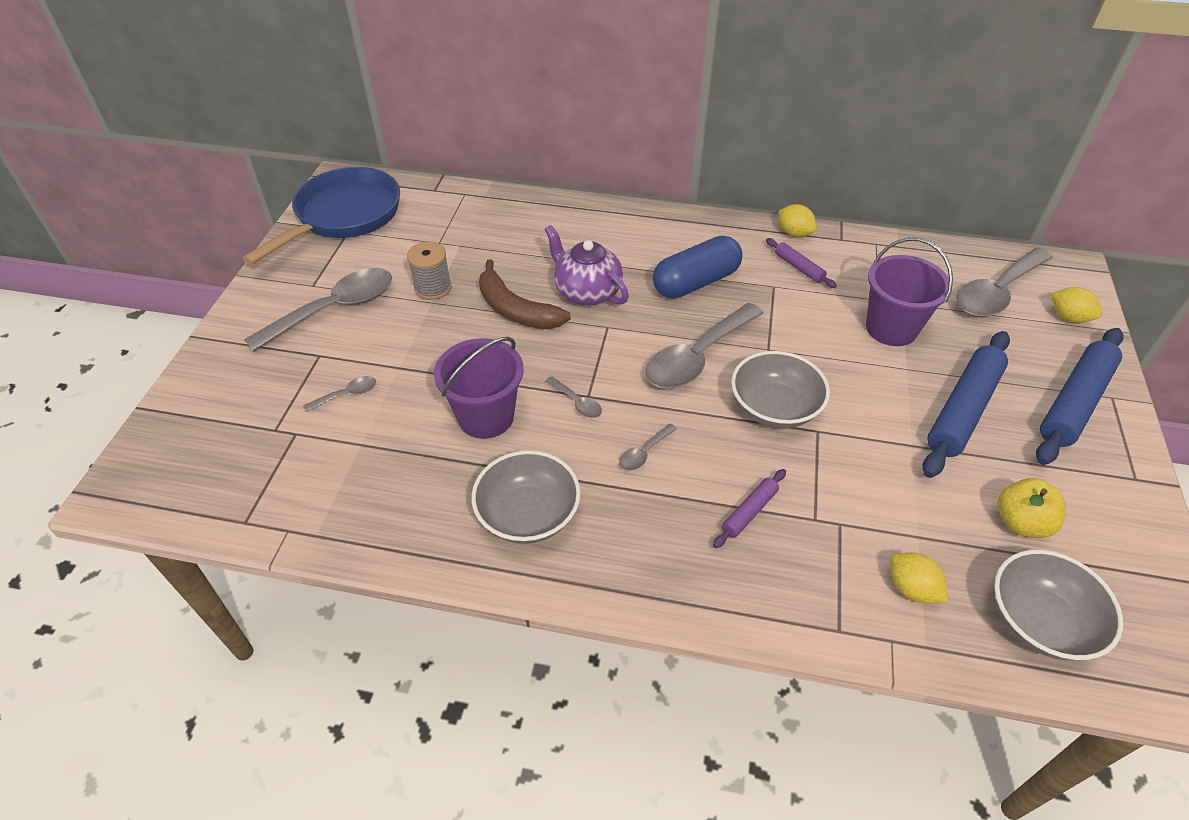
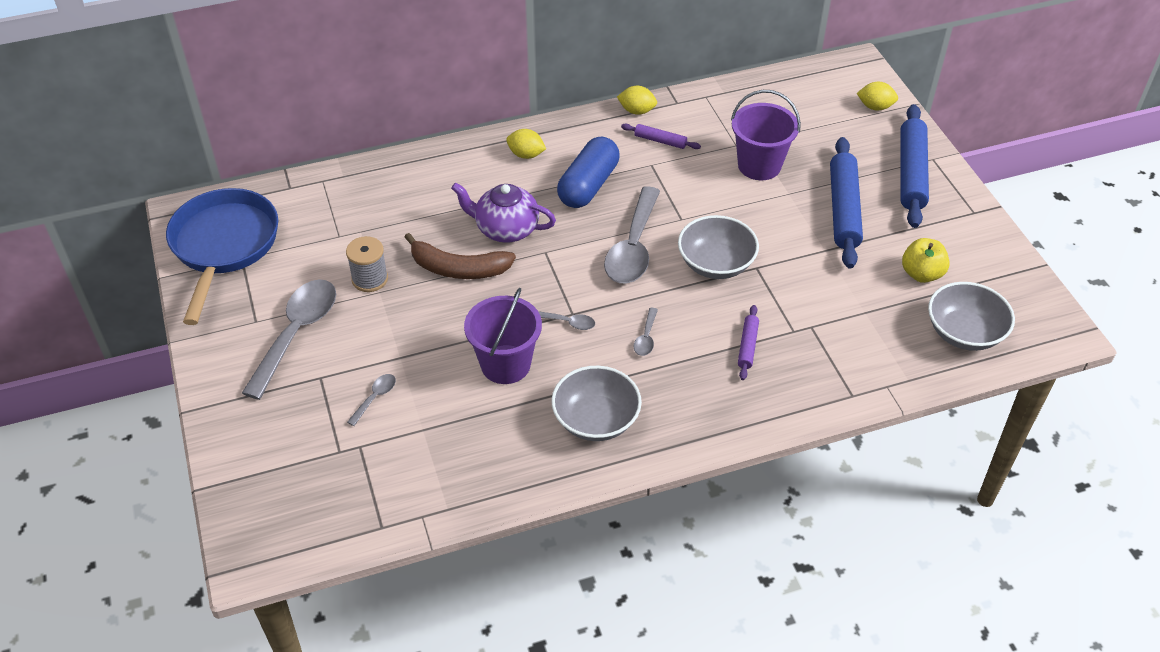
camera: 30 degrees left, 0 degrees up
(911, 588) = (880, 348): yellow lemon -> yellow lemon (526, 155)
(997, 292) = (816, 105): grey spoon -> none

